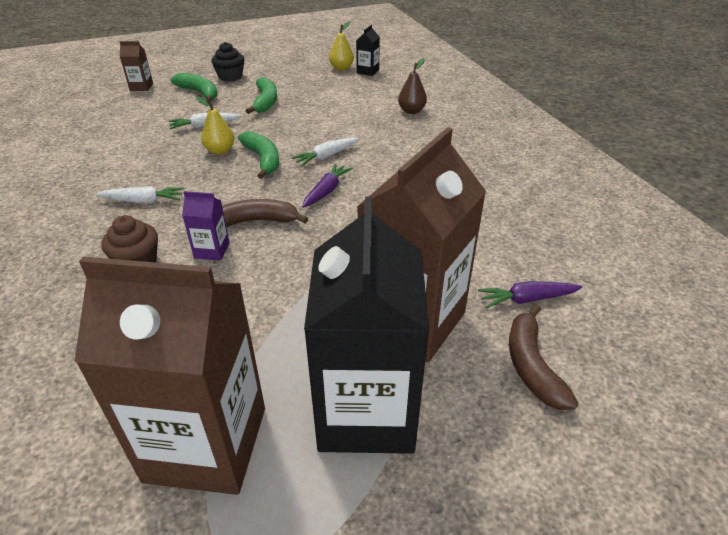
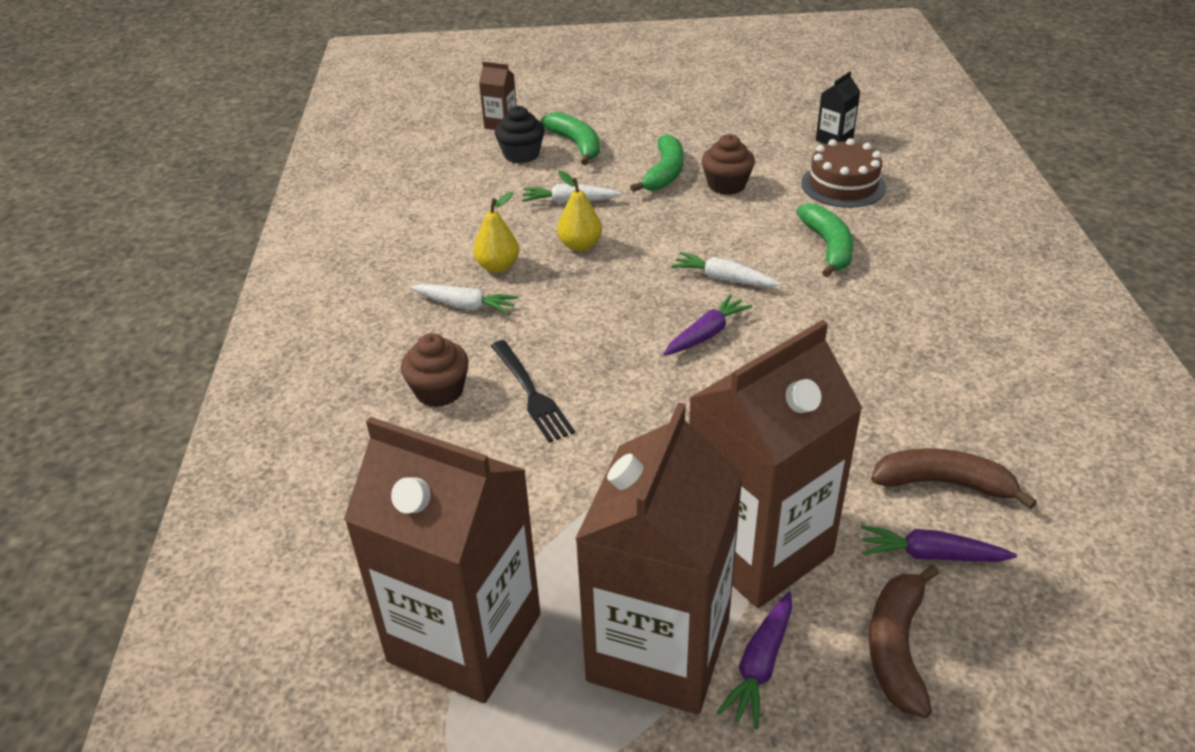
camera: 20 degrees right, 0 degrees up
(212, 250) = (532, 394): purple carton -> black fork
(230, 77) = (626, 122): black cupcake -> black cupcake (521, 154)
(256, 221) = (598, 362): brown banana -> brown banana (944, 483)
(263, 159) = (634, 269): green banana -> green banana (828, 247)
(309, 103) = (726, 185): none -> brown cupcake
(326, 156) = (724, 279): white carrot -> white carrot turned 45 degrees clockwise
(341, 68) = (795, 128): yellow pear -> yellow pear (498, 266)
(366, 412) = (659, 650): black carton -> brown carton
(382, 94) = (843, 185): none -> brown cake
(411, 111) = (878, 221): brown pear -> none
(445, 403) = (760, 665): none -> purple carrot

